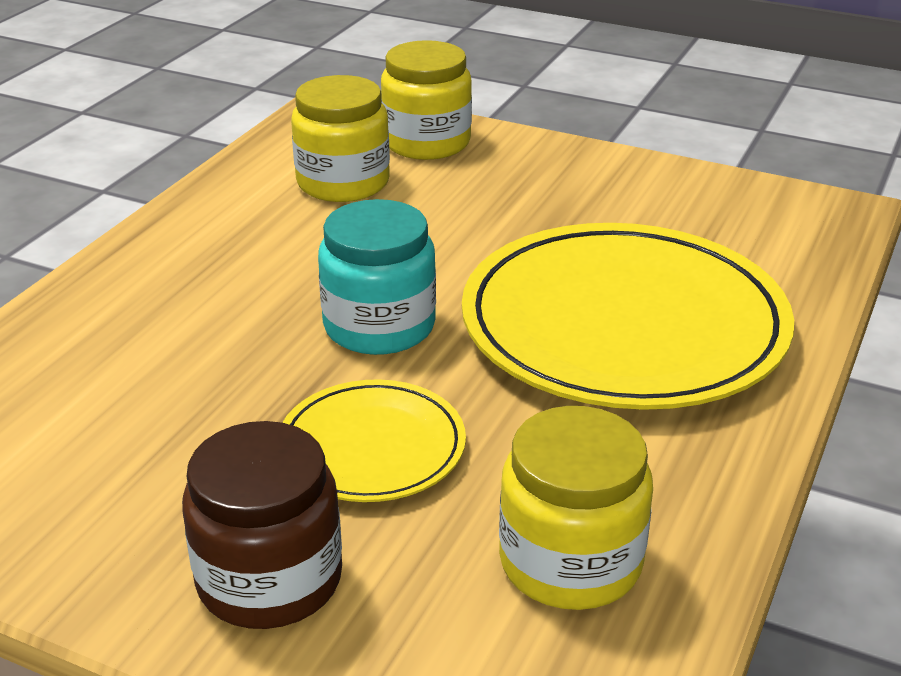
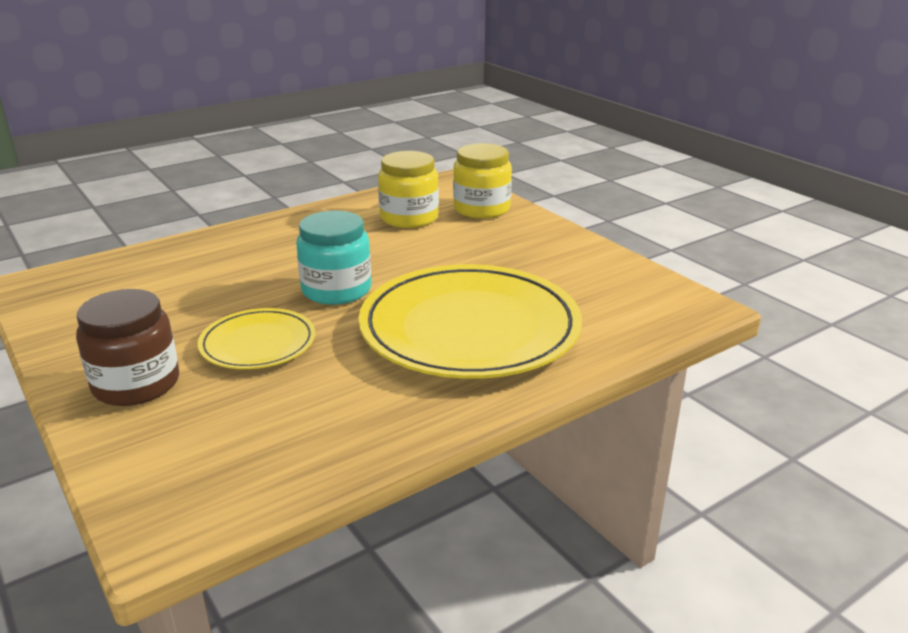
camera: 30 degrees right, 5 degrees down
(570, 562) = (282, 431): yellow jar -> none

